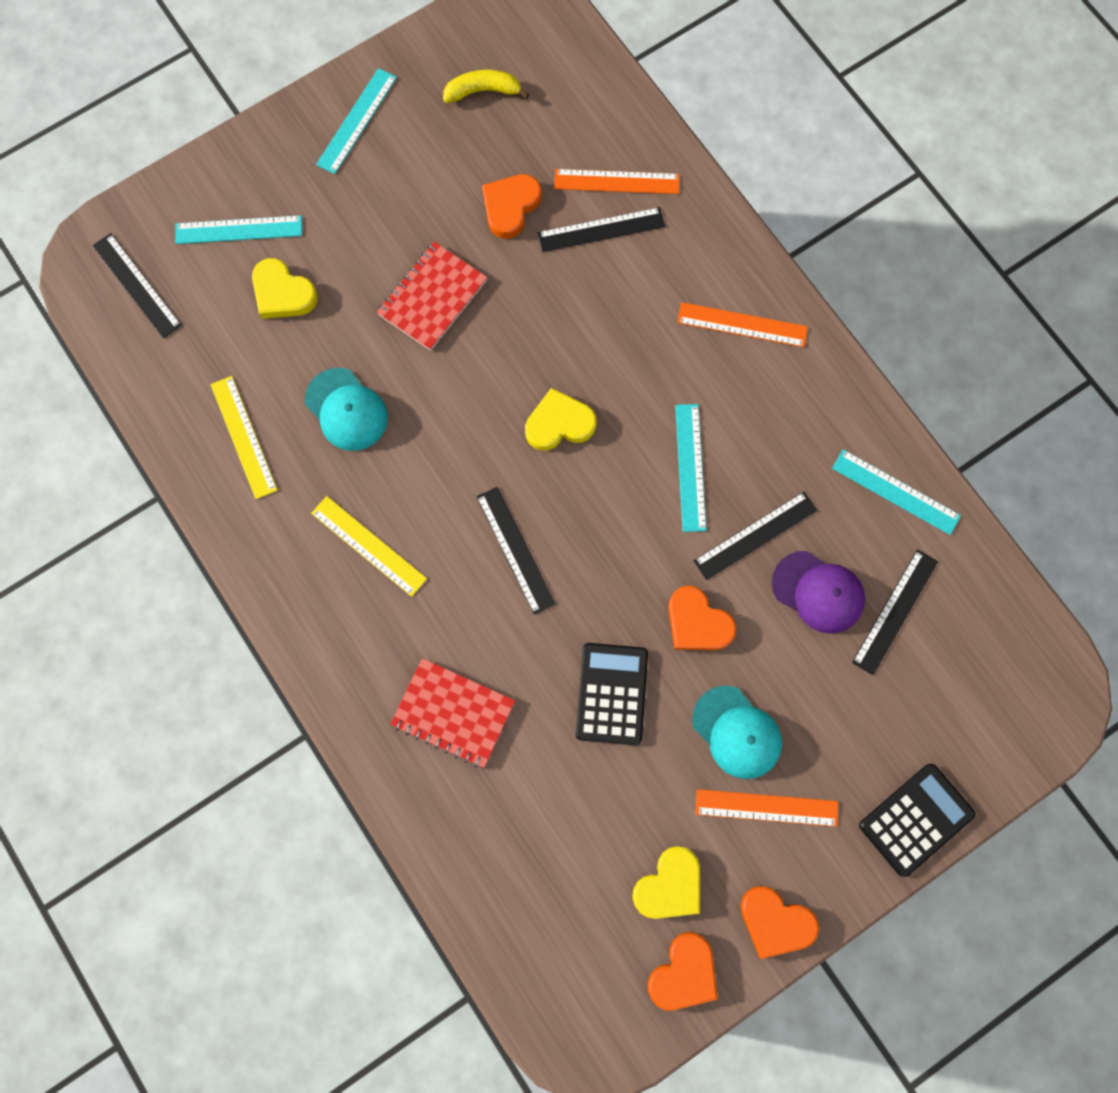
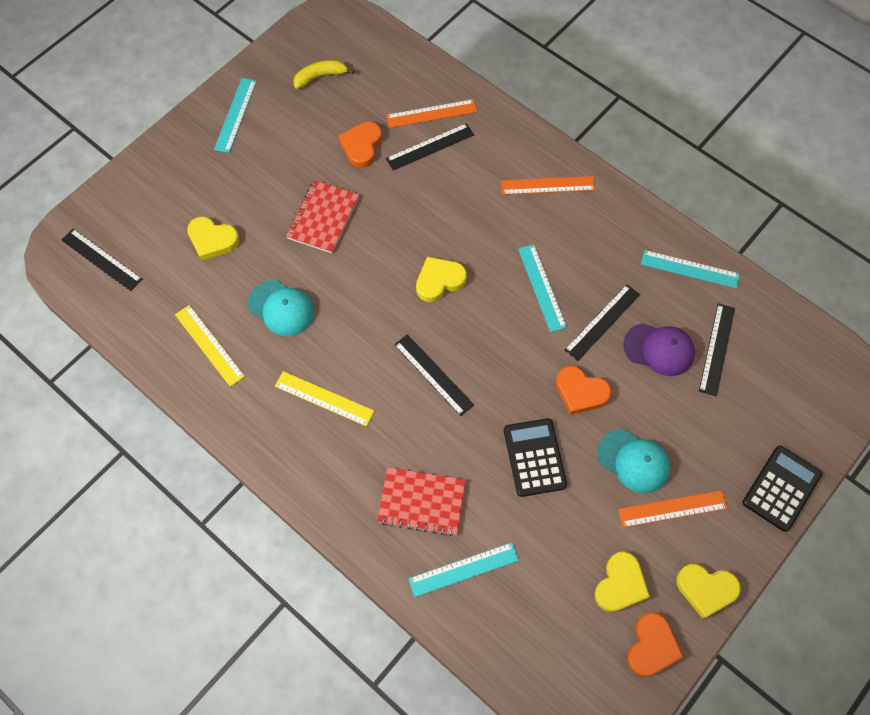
camera: 15 degrees left, 10 degrees down
(238, 230) = (168, 205): turquoise ruler -> turquoise ruler (463, 569)
(775, 922) = (706, 589): orange heart -> yellow heart

